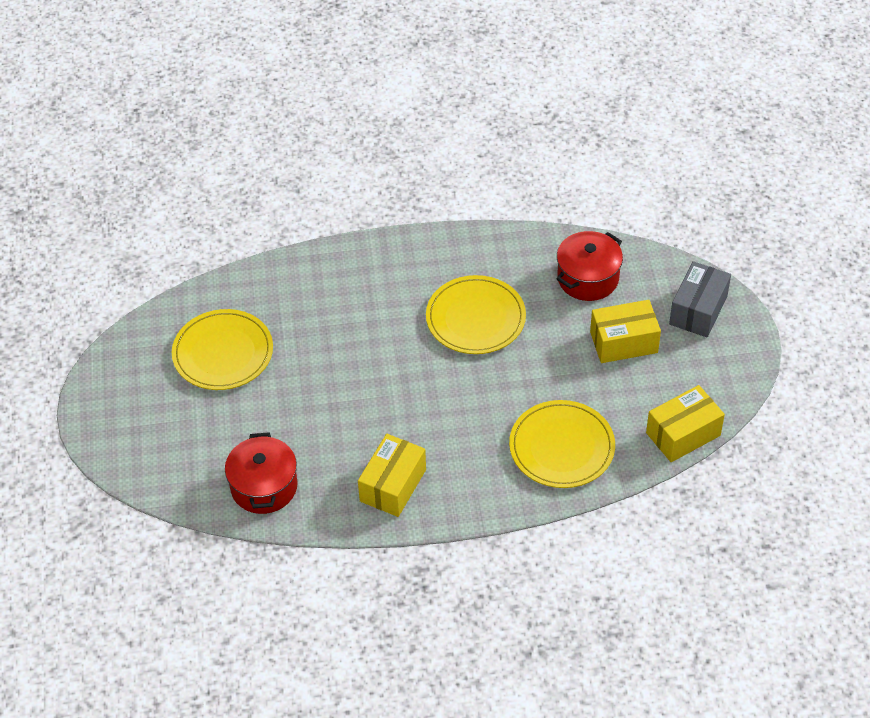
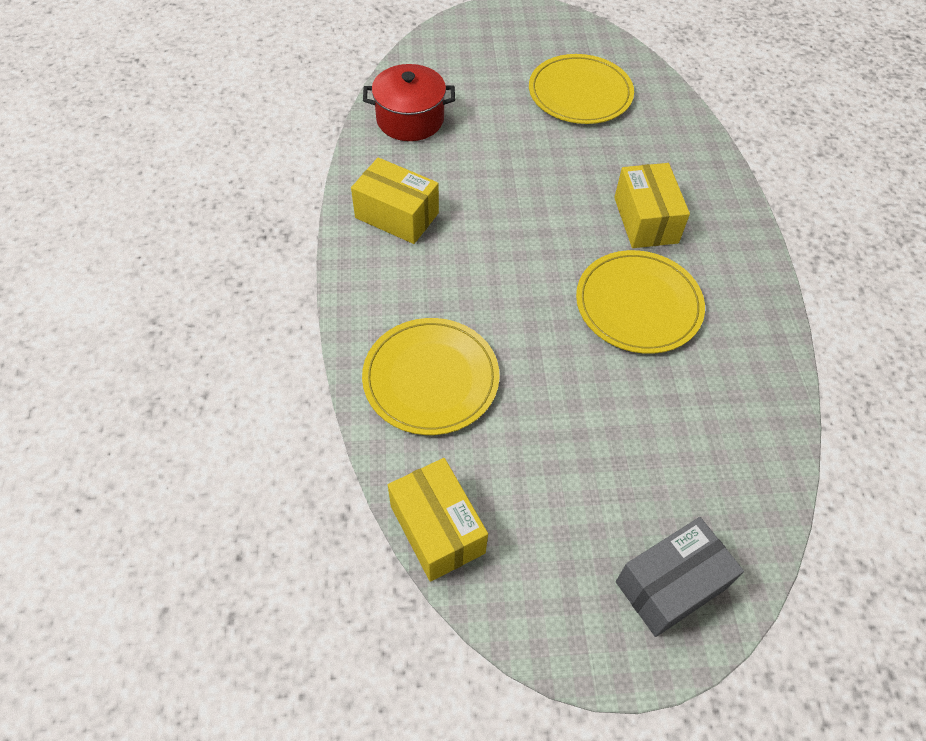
camera: 90 degrees right, 5 degrees up
(588, 278) = (719, 438): red pot -> none
(623, 342) = (603, 471): yellow box -> yellow box (645, 220)
(698, 310) = (670, 585): grey box -> grey box turned 60 degrees counterclockwise

